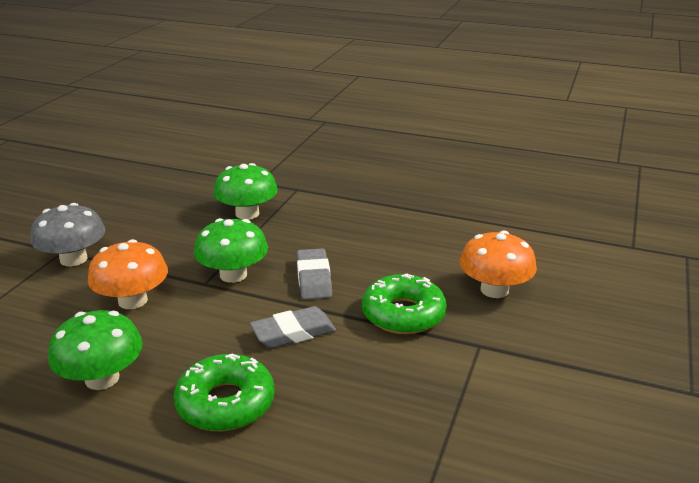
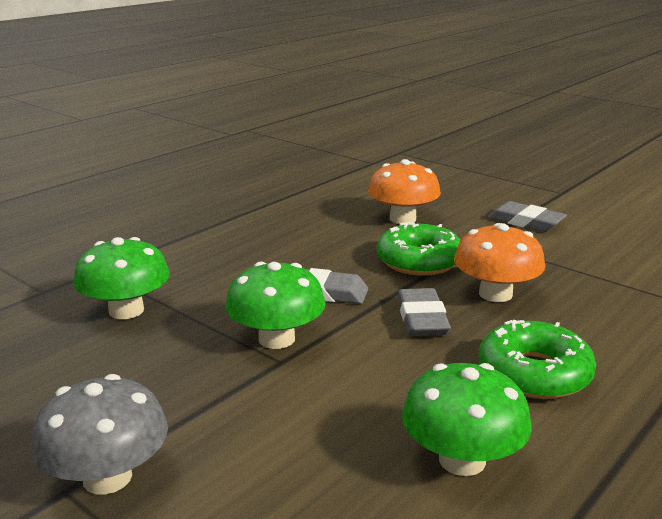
camera: 70 degrees left, 5 degrees down
(133, 301) = (285, 422): orange mushroom -> orange mushroom (495, 294)
(559, 370) = (526, 222): none -> grey eraser

